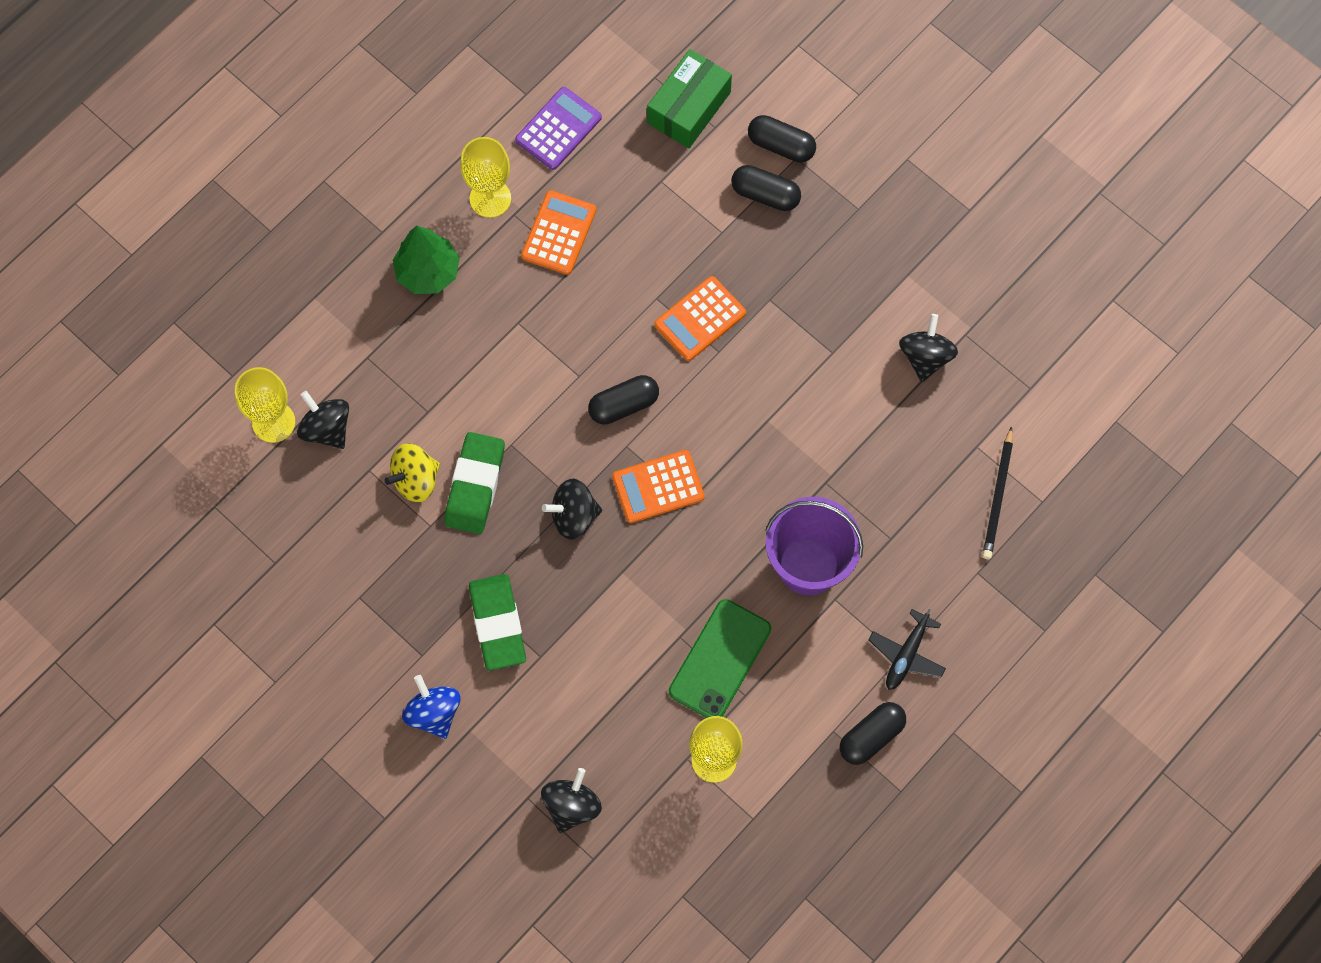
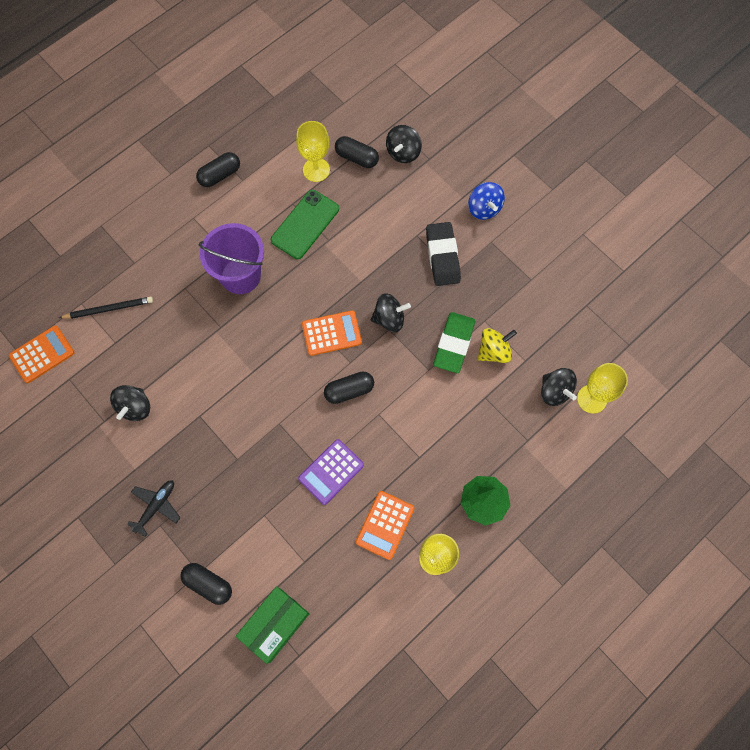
camera: 175 degrees left, 0 degrees up
(497, 624) = (442, 256): green eraser -> black eraser
(558, 129) = (379, 614): purple calculator -> purple calculator (331, 472)
(700, 319) = (288, 448): orange calculator -> orange calculator (42, 354)
(765, 194) = (227, 543): black capsule -> black capsule (356, 158)
(906, 655) = (189, 218): black plane -> black plane (156, 506)
(998, 496) = (109, 309): black pencil -> black pencil turned 60 degrees clockwise

